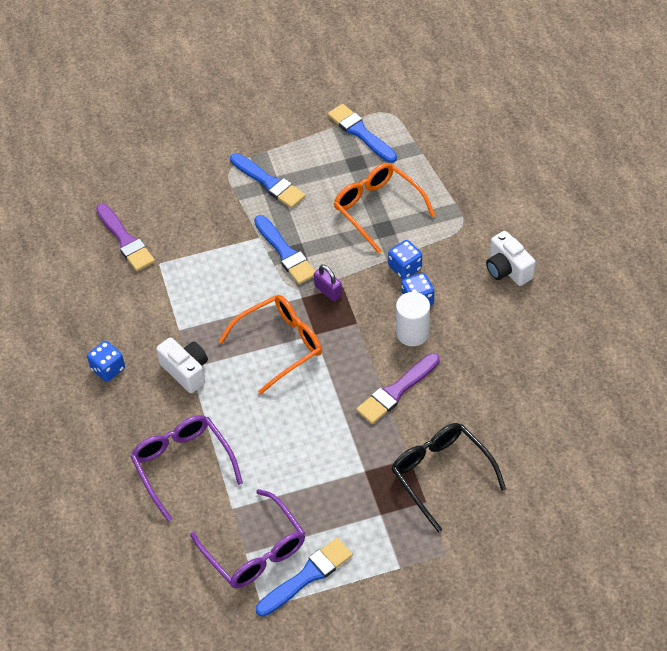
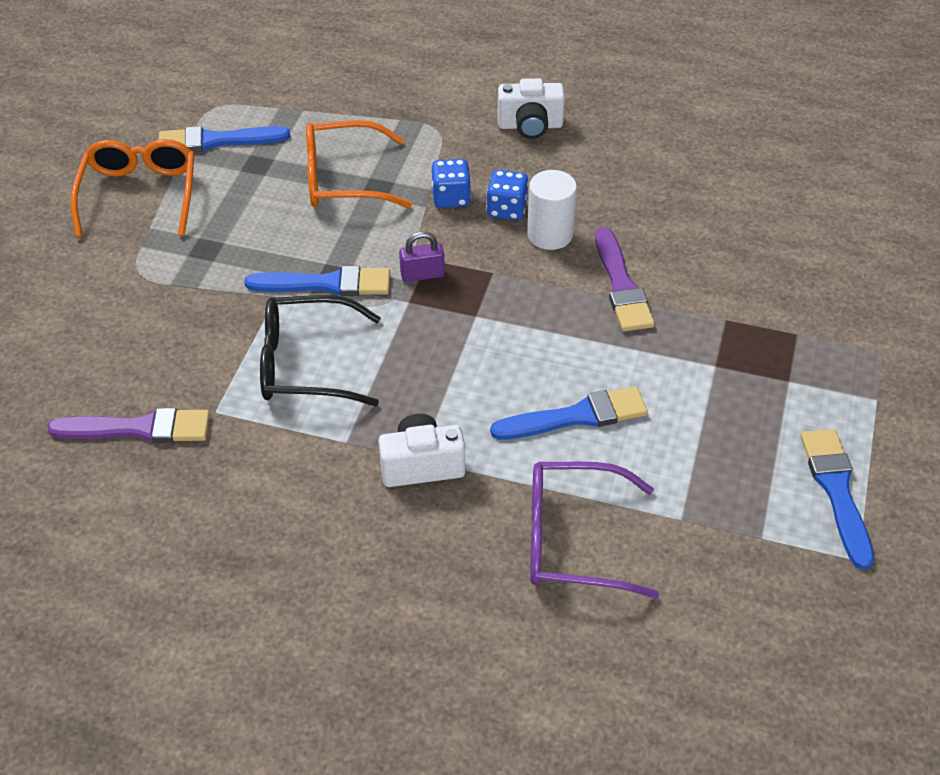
camera: 60 degrees left, 5 degrees down
(108, 369) = (341, 550): blue dice -> none
(255, 550) = (764, 526): purple glasses -> none
(269, 183) = (202, 248): blue brush -> blue brush (576, 416)
(280, 345) = (463, 354): orange glasses -> orange glasses (140, 194)
(441, 474) = (768, 304): black glasses -> black glasses (305, 364)

